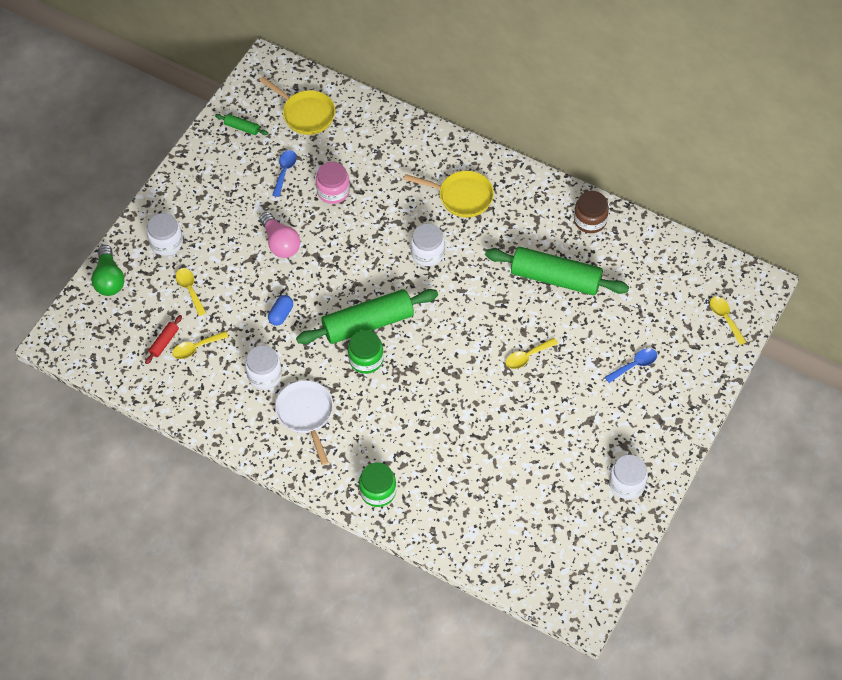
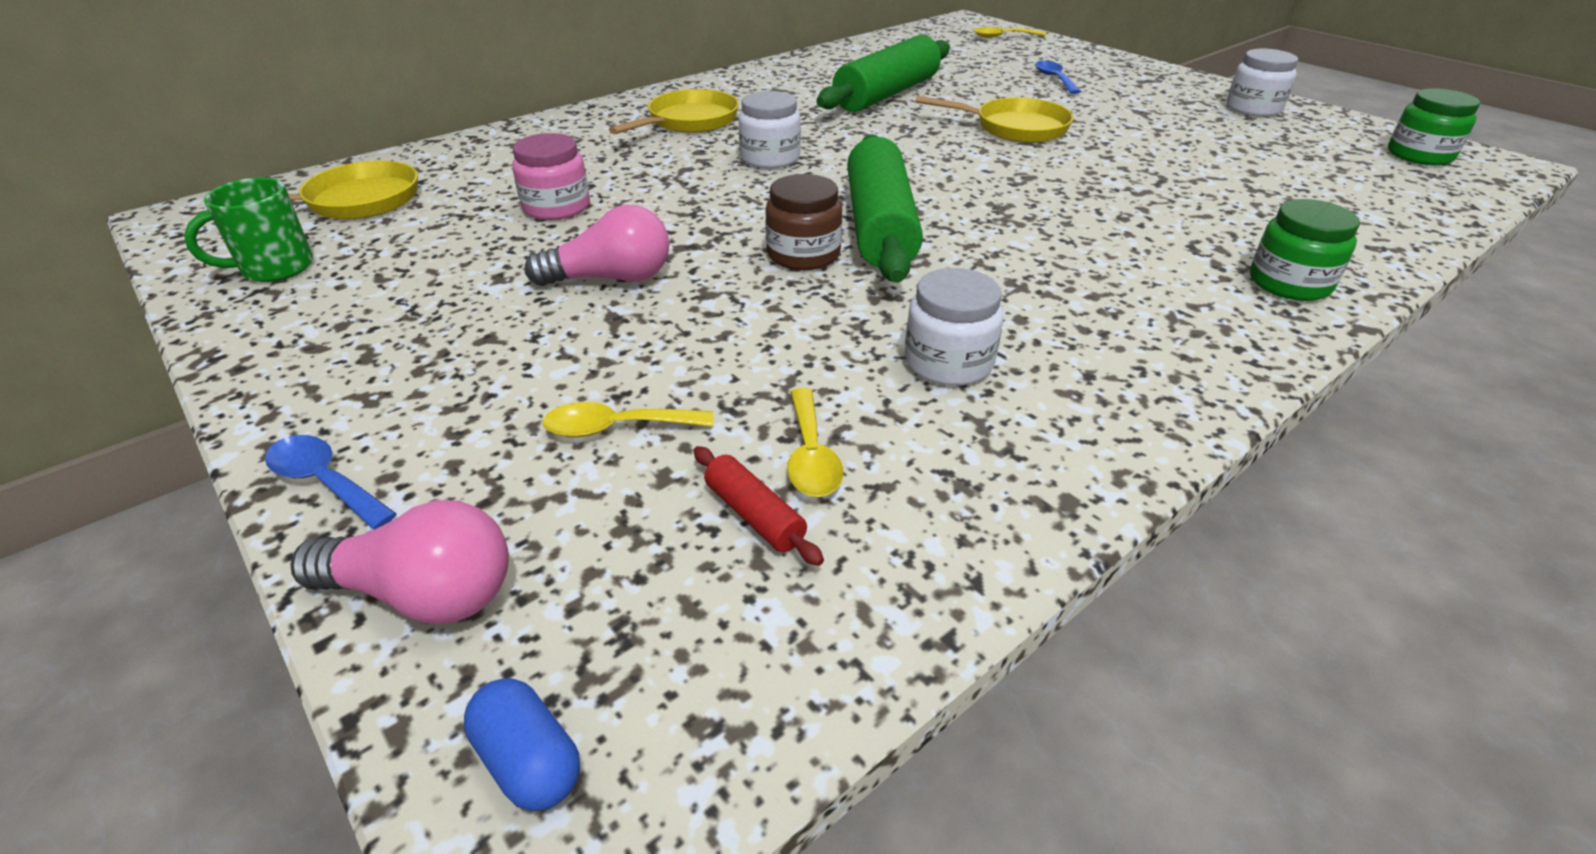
camera: 70 degrees left, 20 degrees down
(109, 279) = (424, 594): green light bulb -> pink light bulb
(166, 242) = (430, 438): white jar -> none
(242, 128) = (275, 268): green rolling pin -> green mug
(281, 314) = (794, 310): blue capsule -> blue capsule (529, 761)
(285, 171) = (448, 243): blue spoon -> blue spoon (325, 481)
(306, 414) = (1078, 328): white pan -> none
(366, 359) = (962, 242): green jar -> green jar (1419, 155)
(527, 357) = (1014, 128): yellow spoon -> yellow pan
(590, 220) = (809, 66): brown jar -> brown jar (803, 254)

